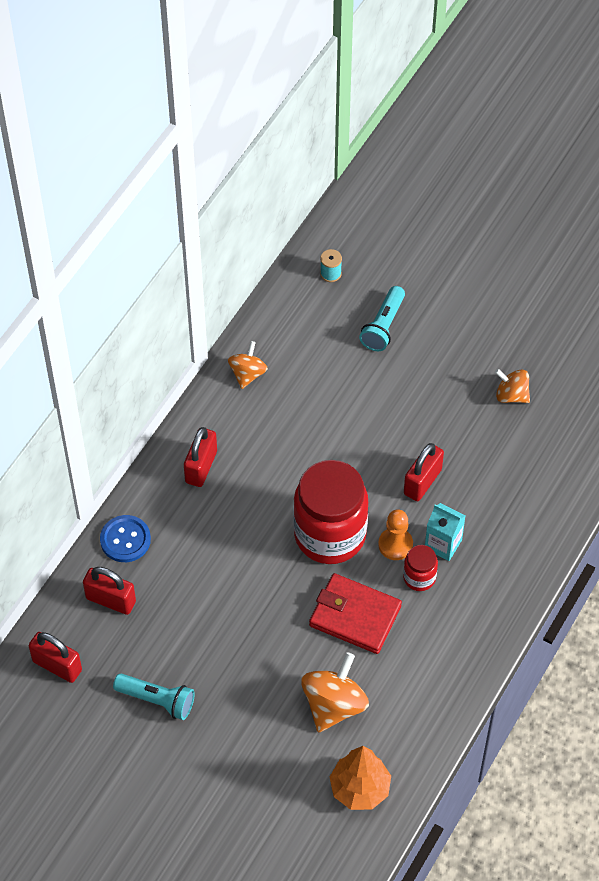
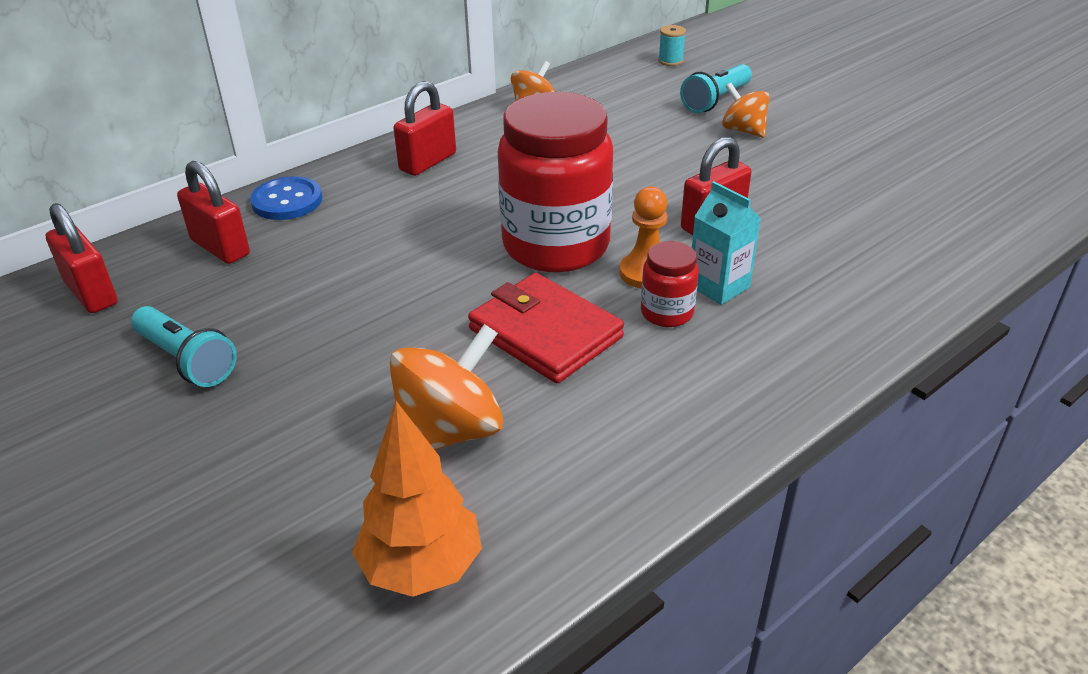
camera: 20 degrees right, 20 degrees down
(511, 395) = (867, 173): orange spinning top -> orange spinning top (743, 130)

